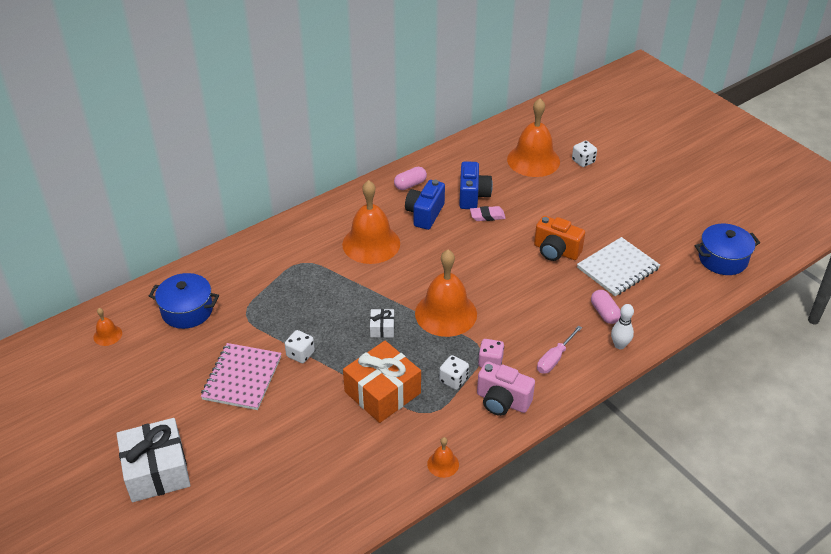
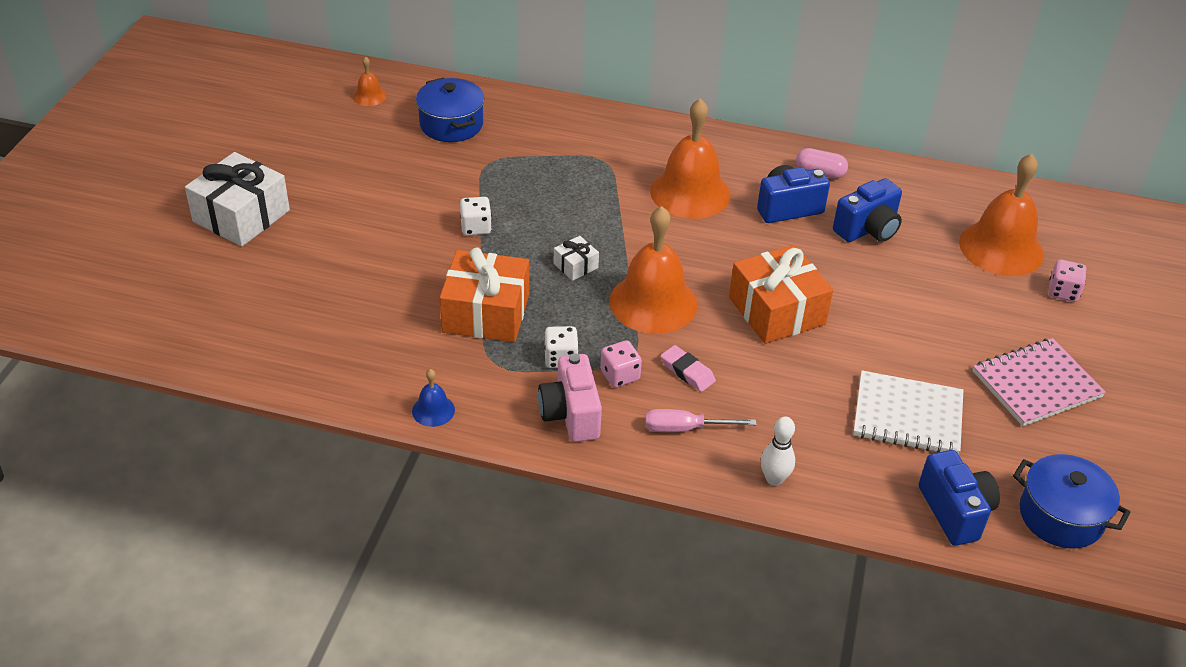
camera: 50 degrees right, 0 degrees up
(242, 378) = (404, 206): pink notebook -> pink notebook (1036, 384)
(443, 464) = (433, 410): orange bell -> blue bell
(487, 216) = (850, 258): pink eraser -> pink eraser (687, 372)
(500, 268) = (776, 311): none -> orange gift
(556, 251) = (866, 344): orange camera -> none
(583, 161) = (1063, 292): white dice -> pink dice
(604, 313) = (813, 439): pink capsule -> none
(693, 293) = (955, 512): none -> blue camera

